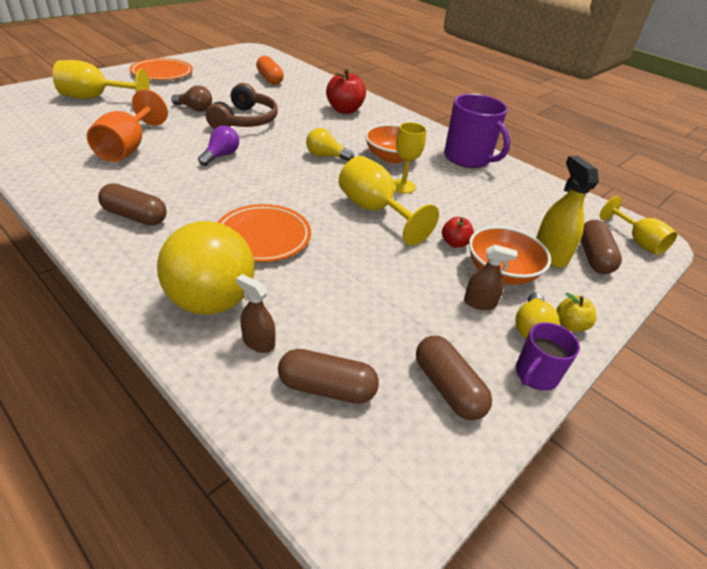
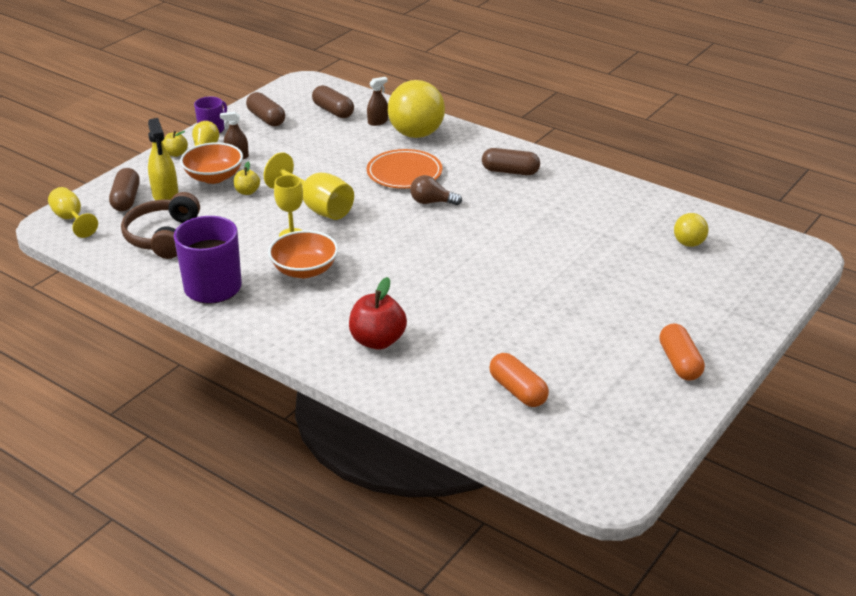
camera: 175 degrees right, 5 degrees down
(52, 122) = (689, 243): none -> yellow ball
(96, 98) = (696, 289): yellow goblet -> none
(128, 148) = (582, 228): orange goblet -> none
(162, 73) = (679, 363): orange plate -> orange capsule
(195, 109) = (568, 297): brown light bulb -> brown light bulb (432, 202)
(221, 156) = (487, 236): purple light bulb -> none
(245, 121) = (495, 291): brown headphones -> brown headphones (162, 236)
(258, 342) = (378, 122): brown spray bottle -> brown spray bottle turned 60 degrees counterclockwise
(326, 156) = (379, 257): yellow light bulb -> none
(327, 388) = (333, 111): brown capsule -> brown capsule turned 45 degrees clockwise
(454, 243) = (247, 192): red apple -> yellow apple

